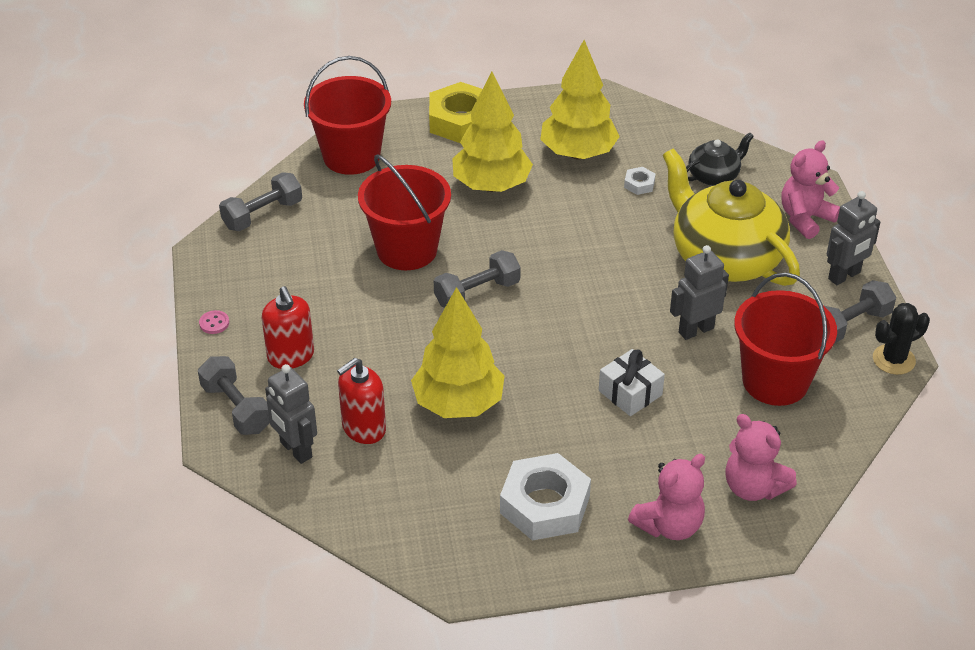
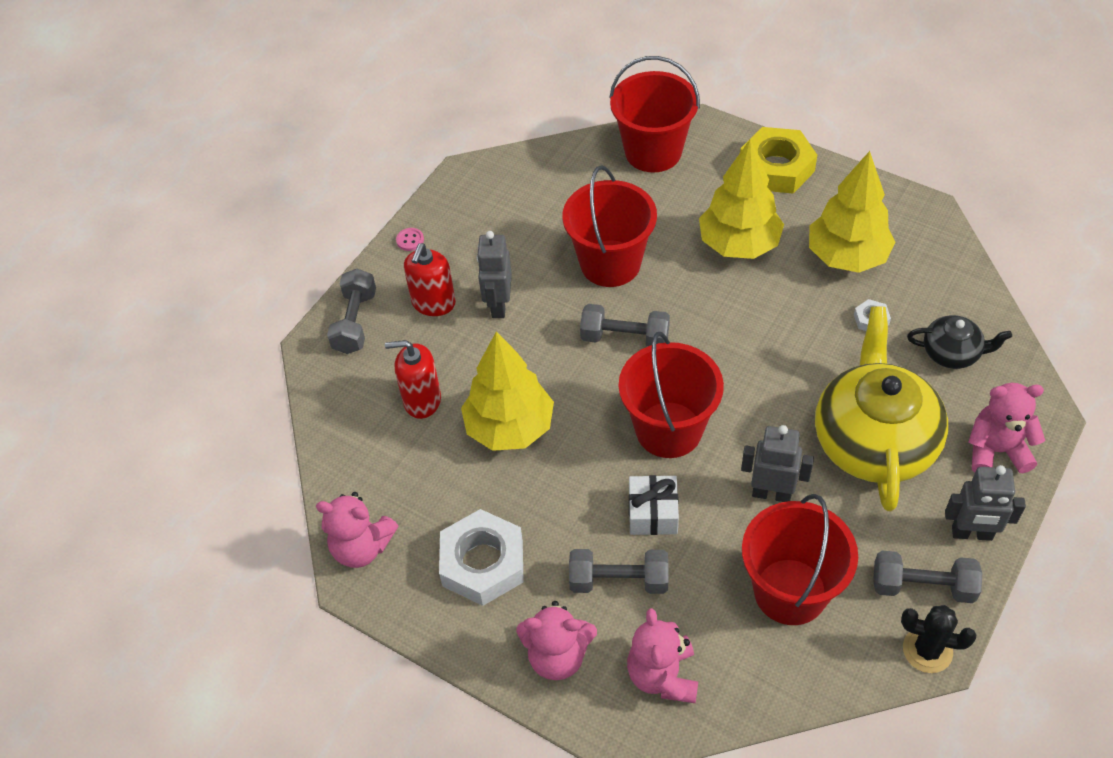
camera: 45 degrees right, 10 degrees up
(262, 214) = (534, 166): grey dumbbell -> grey dumbbell (618, 580)
(295, 450) = (359, 385): grey robot -> grey robot (498, 305)
(436, 558) = (362, 547): none -> pink teddy bear
(579, 333) = (668, 430): none -> red bucket

